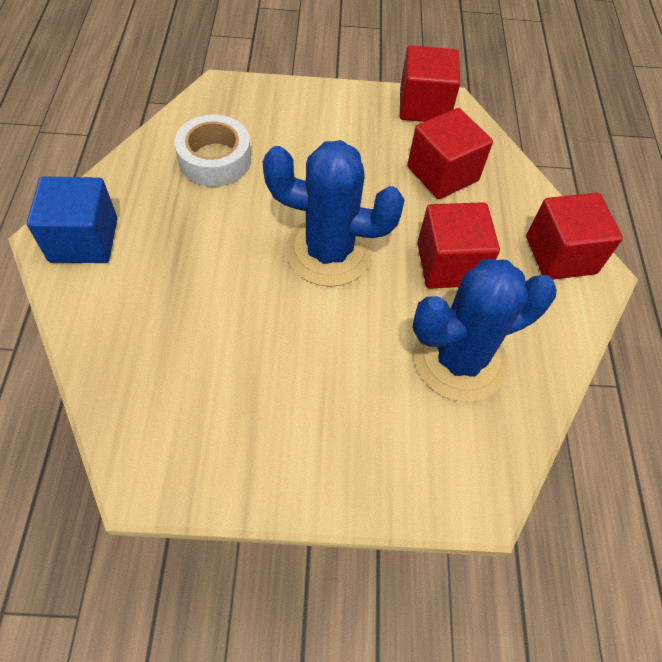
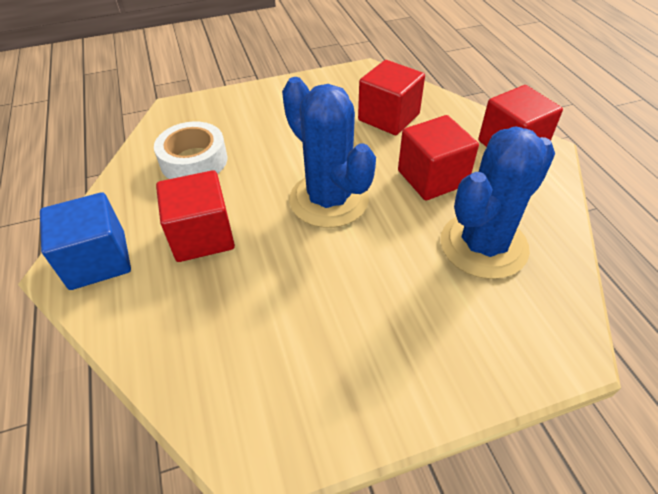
camera: 15 degrees left, 10 degrees down
(328, 252) = (329, 200): blue cactus -> blue cactus turned 60 degrees clockwise
(424, 106) = (347, 77): red cube -> red cube (202, 236)

